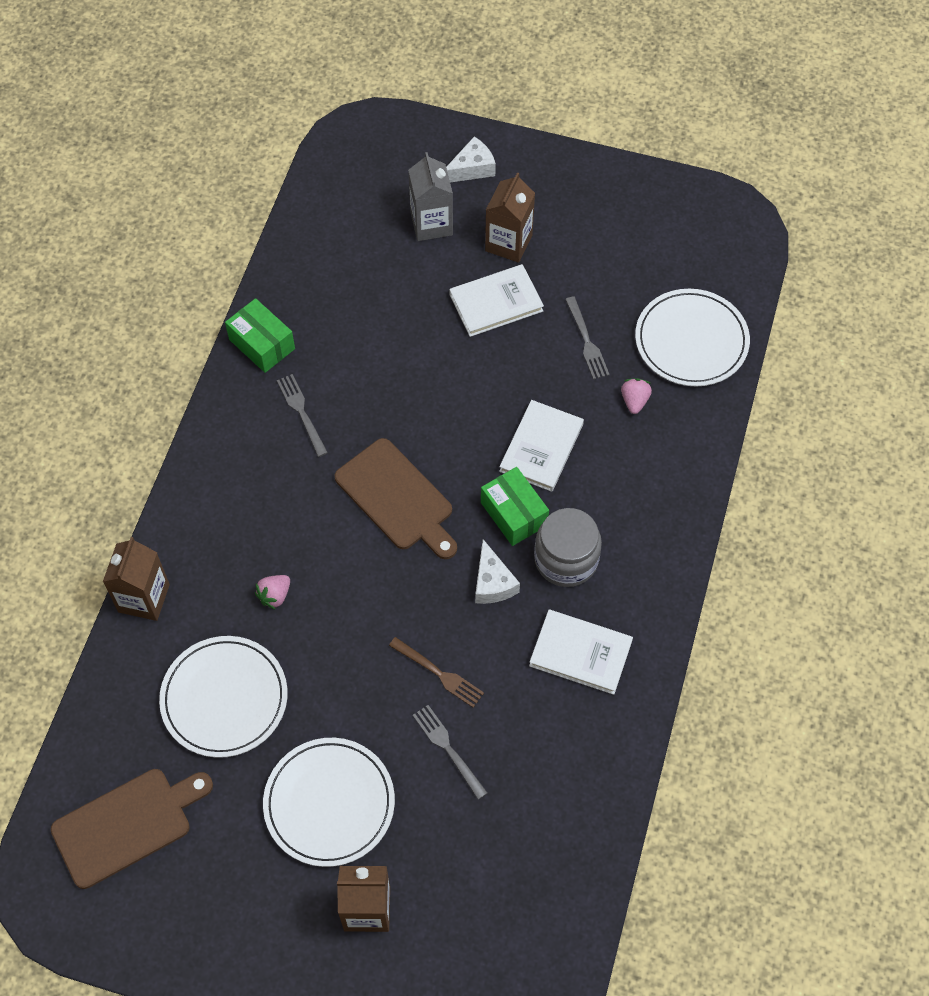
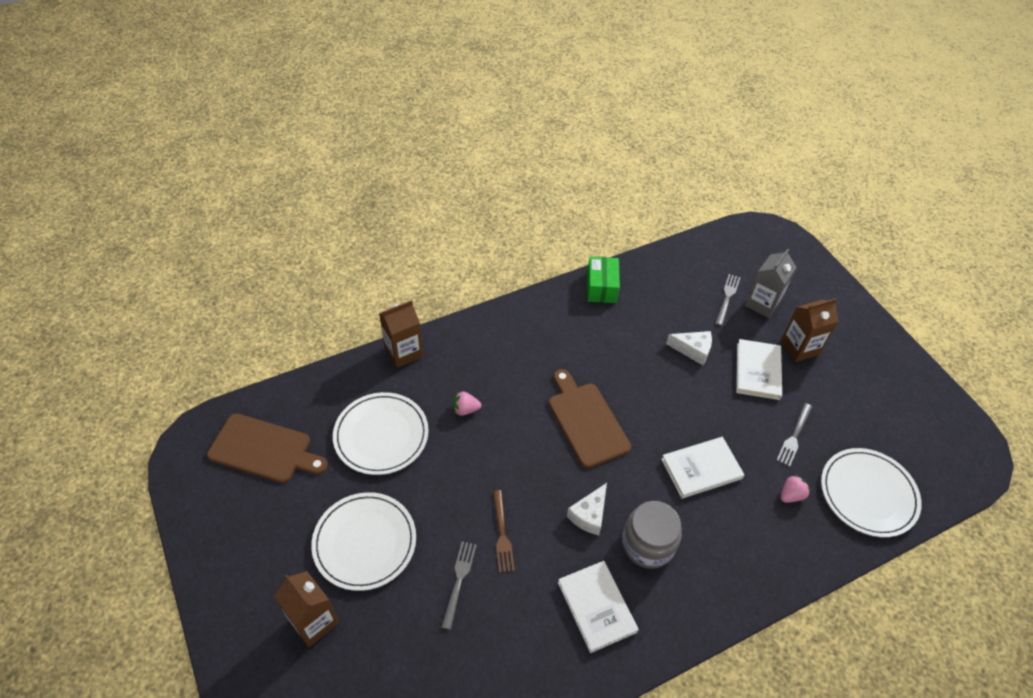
camera: 45 degrees right, 10 degrees down
(301, 412) = (584, 335): grey fork -> grey fork (727, 297)
(397, 498) = (586, 421): brown cutting board -> brown cutting board turned 150 degrees clockwise
(472, 168) = (817, 295): white cheese -> white cheese (693, 350)
(496, 302) = (758, 371): white book -> white book turned 75 degrees clockwise
(513, 514) = (644, 489): green box -> none

